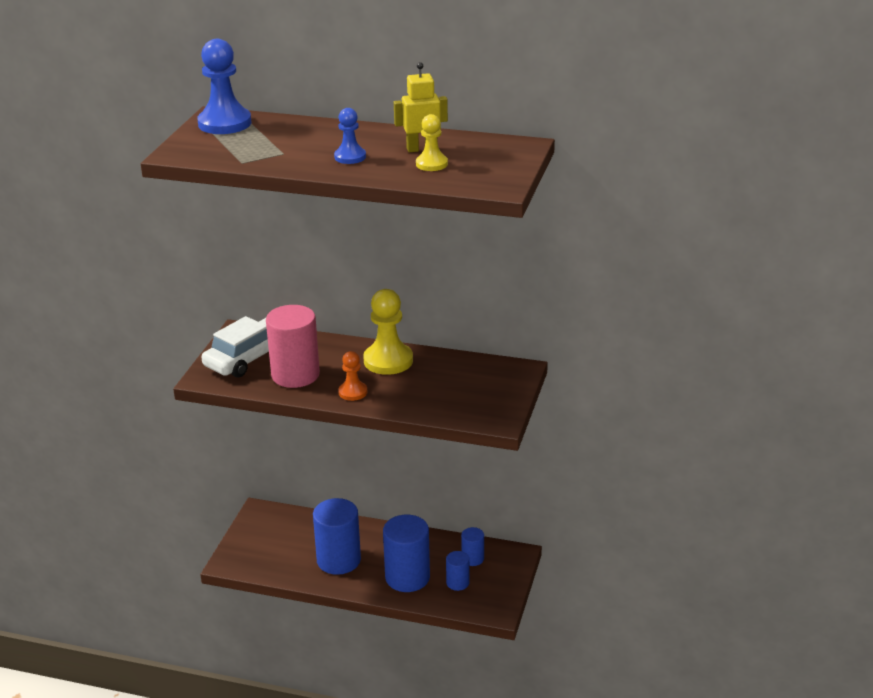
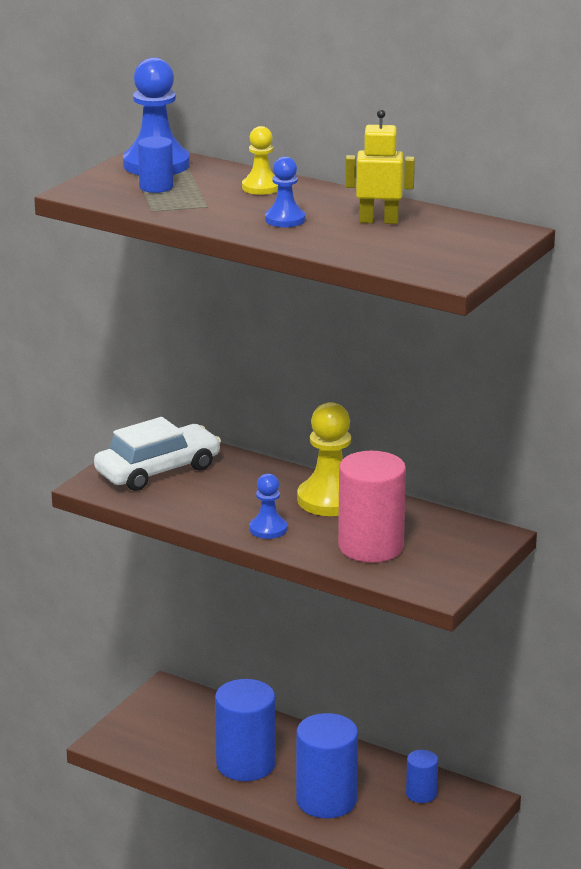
camera: 15 degrees right, 5 degrees down
(295, 375) = (206, 498): pink cylinder -> pink cylinder (371, 546)
(353, 392) = (268, 529): orange pawn -> blue pawn
(431, 164) = (380, 239): yellow pawn -> yellow pawn (261, 187)
(457, 583) = (389, 819): blue cylinder -> blue cylinder (156, 187)

